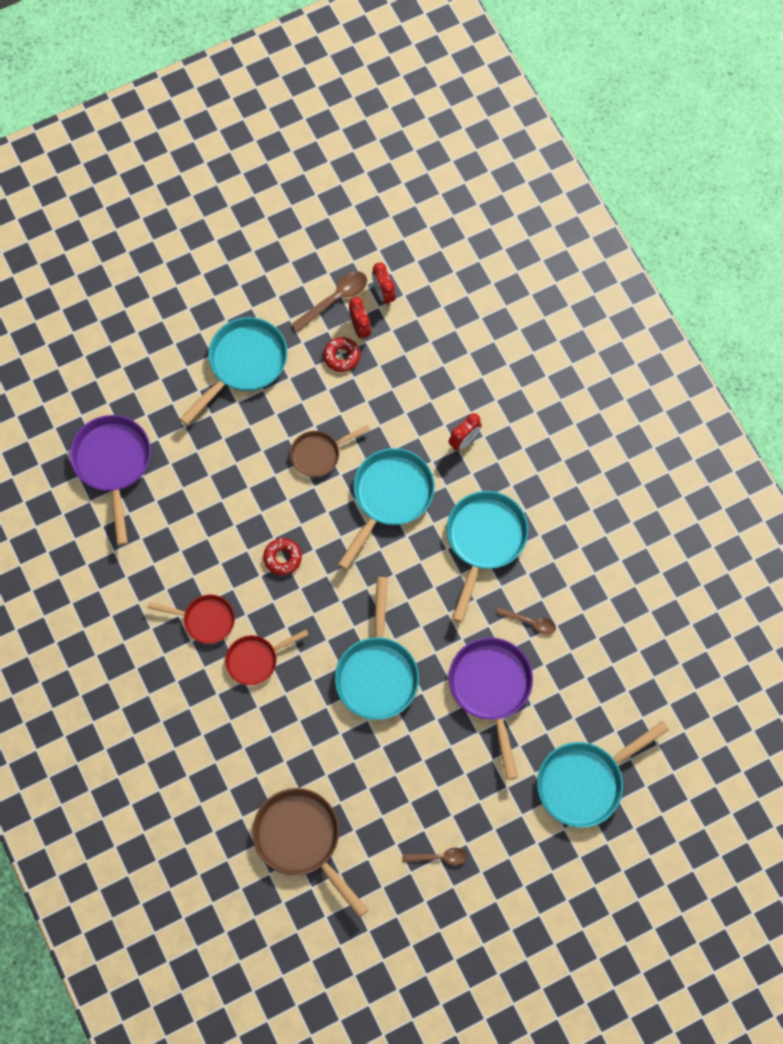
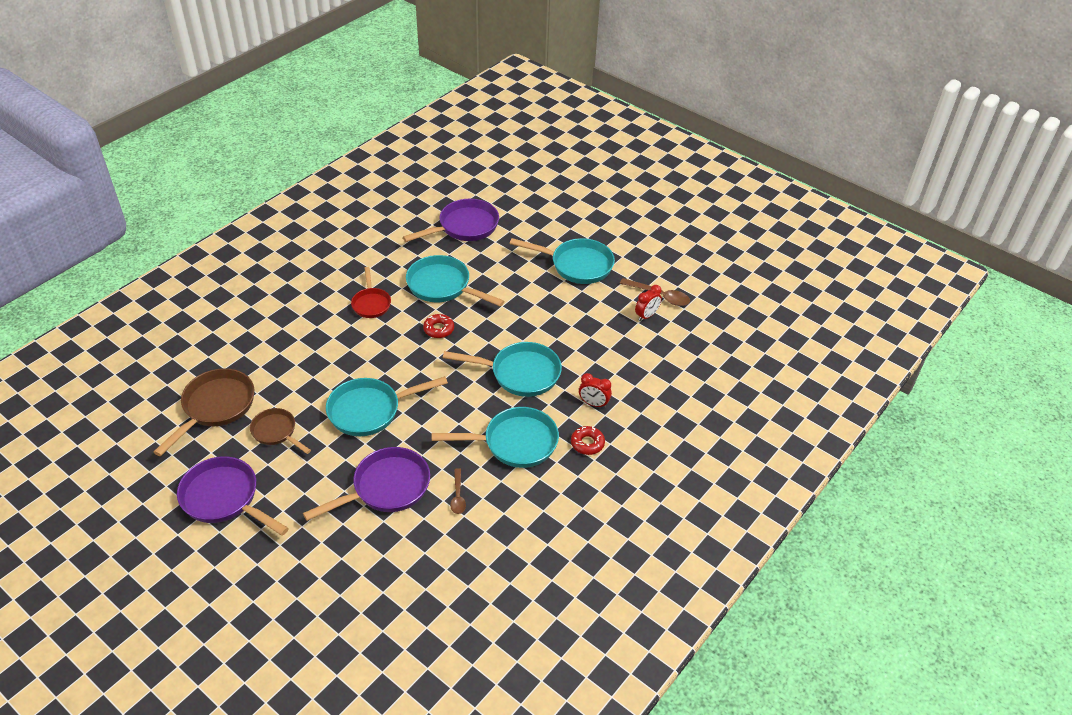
camera: 65 degrees right, 25 degrees down
(256, 660) = (352, 339): red pan -> none
(319, 454) = (531, 324): brown pan -> brown pan (276, 432)
(341, 356) = (617, 313): red donut -> red donut (587, 443)
(383, 294) = (683, 320): red clock -> none
(439, 857) = (224, 498): brown spoon -> purple pan
(585, 782) = (326, 583): turquoise pan -> turquoise pan (443, 286)

